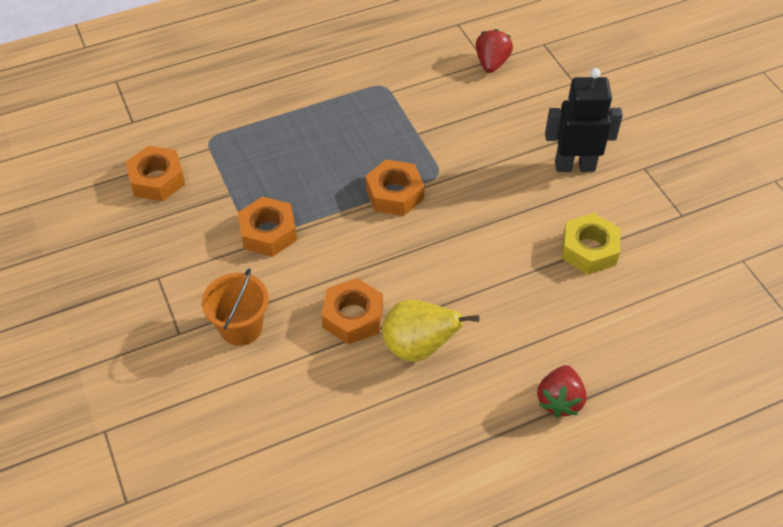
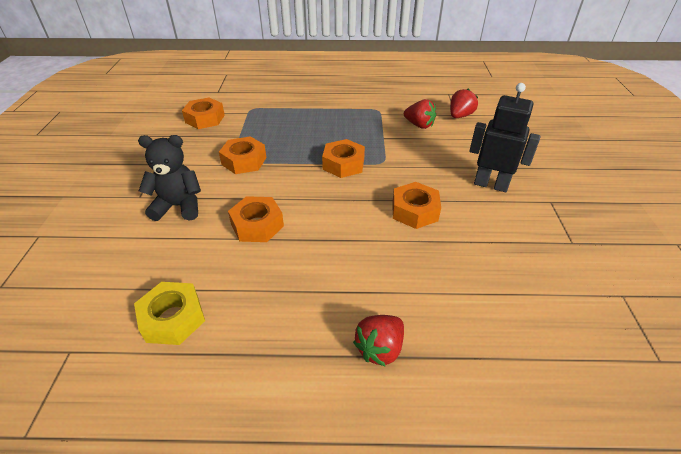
camera: 25 degrees right, 10 degrees down
(241, 327) = (179, 206): orange bucket -> black teddy bear
(418, 347) = (289, 262): yellow pear -> none
(450, 97) = (419, 125): none -> red strawberry
(511, 233) = (414, 211): none -> orange nut
(589, 250) = (473, 241): yellow nut -> yellow nut (173, 318)

